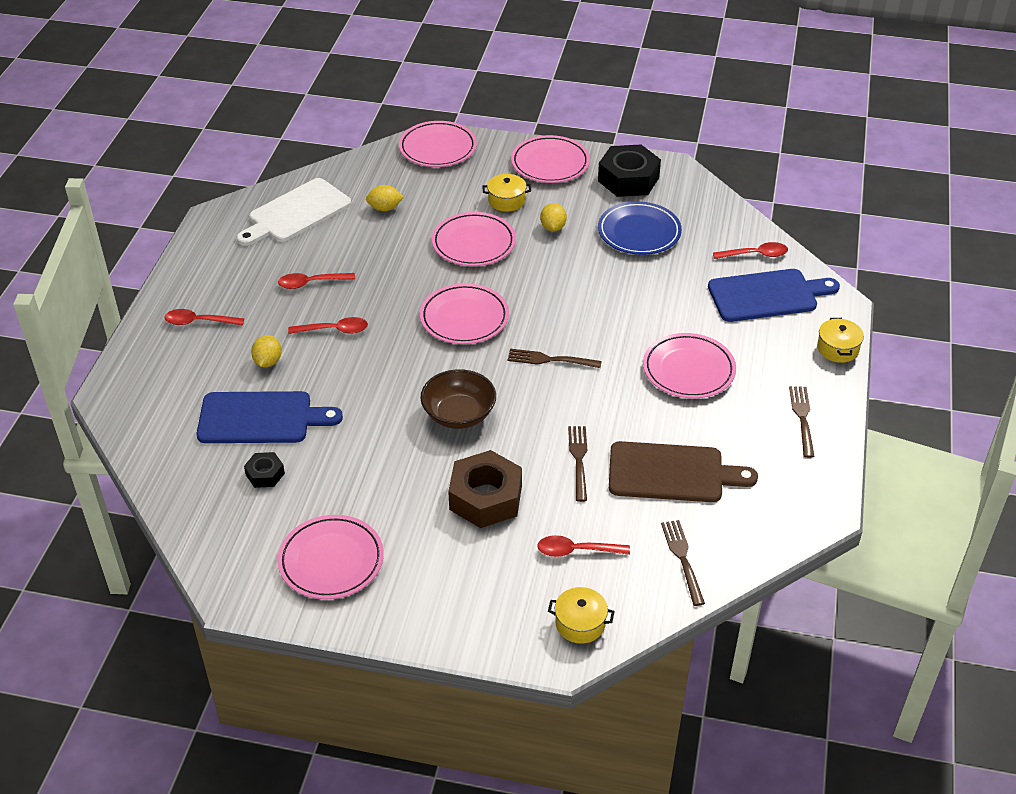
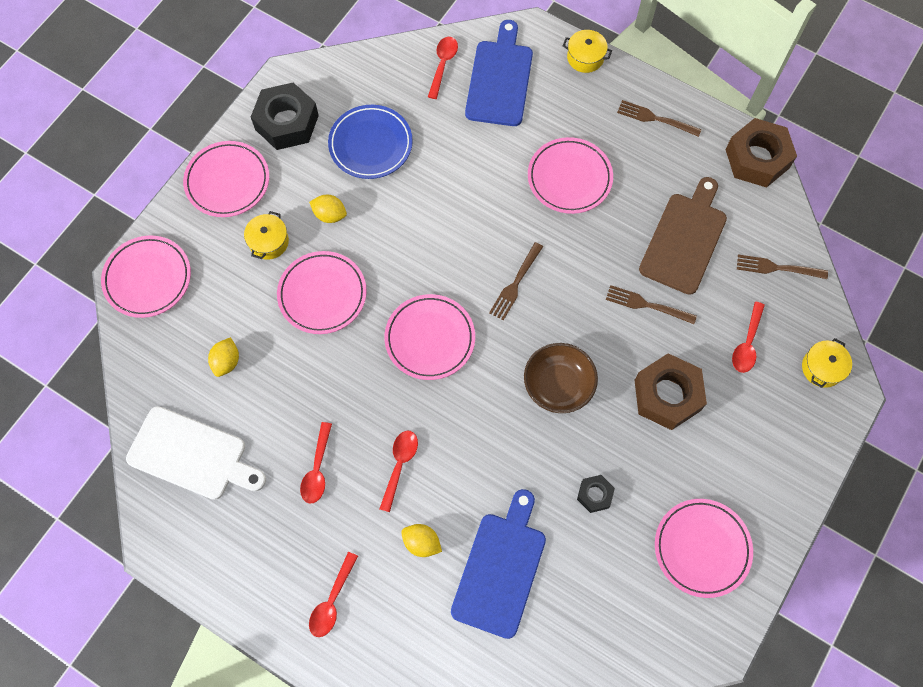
camera: 70 degrees left, 25 degrees up
(265, 474) = (577, 582): black nut -> black nut (594, 495)
(296, 213) = (192, 455): white cutting board -> white cutting board turned 45 degrees counterclockwise
(810, 513) = (757, 158): none -> brown nut

